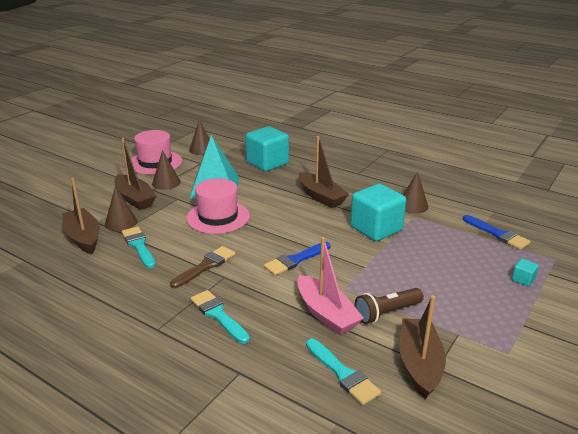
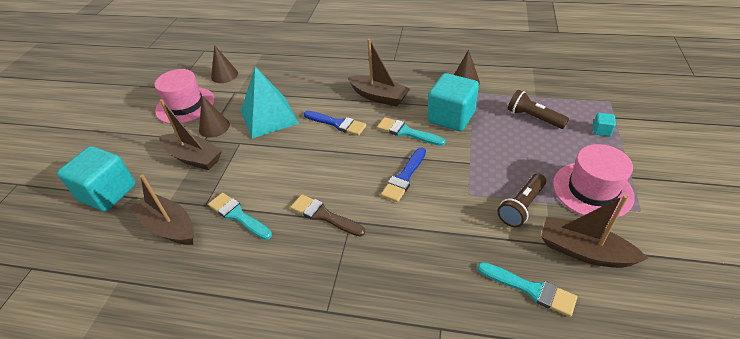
camera: 20 degrees left, 15 degrees up
(121, 222) = (198, 192): brown cone -> none
(205, 266) = (324, 215): brown brush -> brown brush turned 75 degrees counterclockwise
(218, 217) = (296, 152): pink hat -> pink hat (592, 190)
(218, 315) = (375, 269): turquoise brush -> turquoise brush (407, 132)
(267, 163) = (302, 73): turquoise cube -> turquoise cube (108, 193)
(326, 314) = (472, 228): pink boat -> none
(419, 364) = (583, 251): brown boat -> brown boat turned 45 degrees counterclockwise
(458, 250) = (533, 118): none -> brown flashlight
(497, 234) = (551, 90): blue brush -> blue brush (337, 123)

